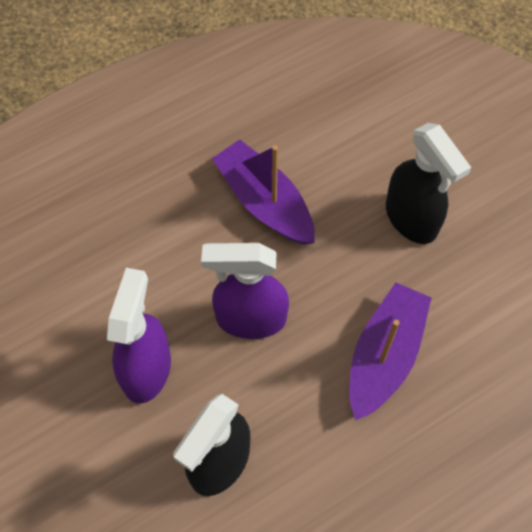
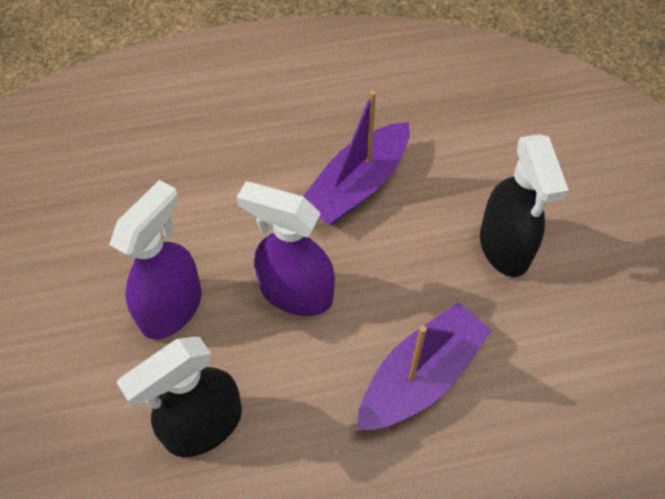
camera: 20 degrees right, 5 degrees down
(264, 202) = (357, 185): purple boat -> purple boat turned 120 degrees counterclockwise

